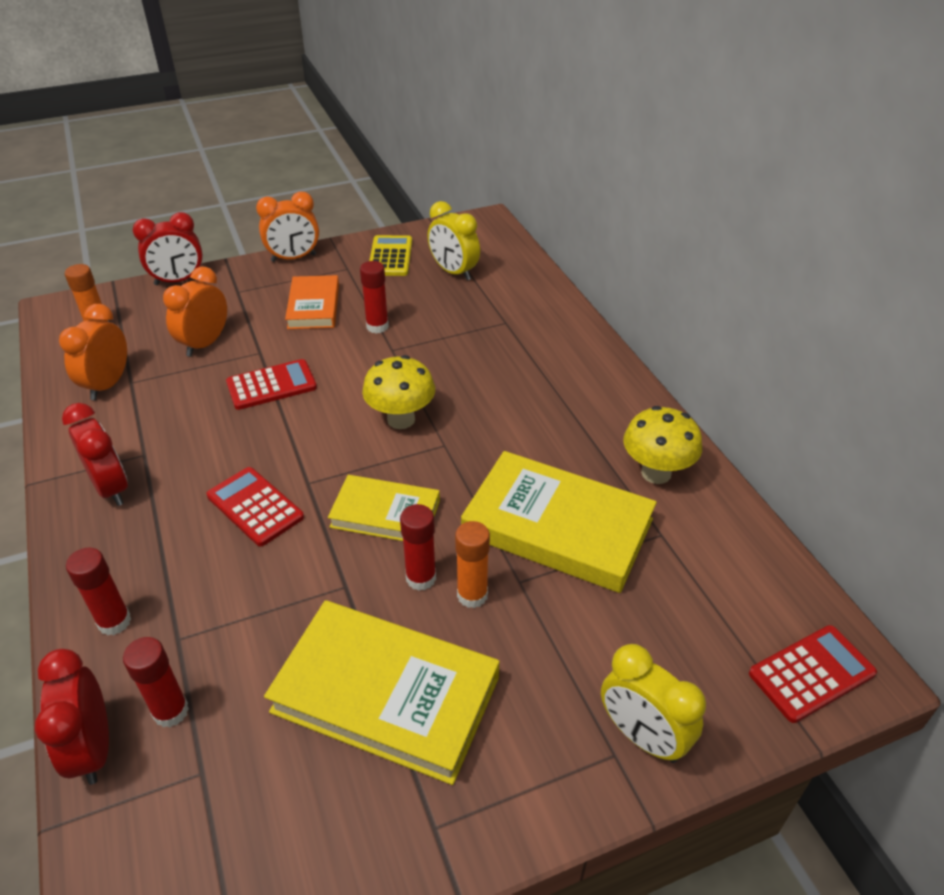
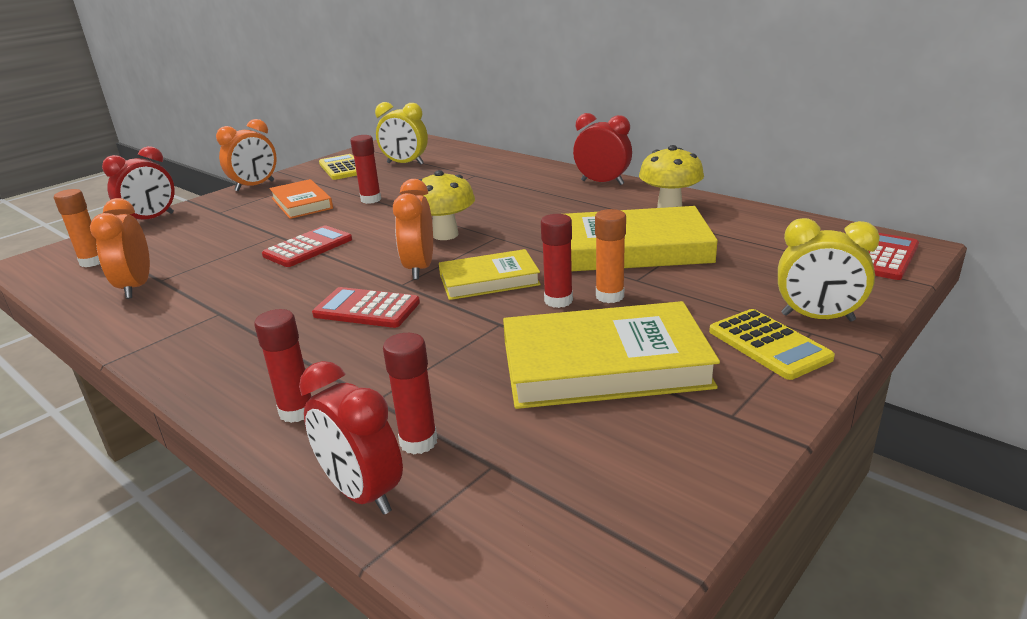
camera: 25 degrees left, 15 degrees down
(111, 488) = (205, 340): red clock -> red clock (602, 182)
(205, 344) = (216, 243): orange clock -> orange clock (419, 268)
(556, 750) = (769, 345): none -> yellow calculator

